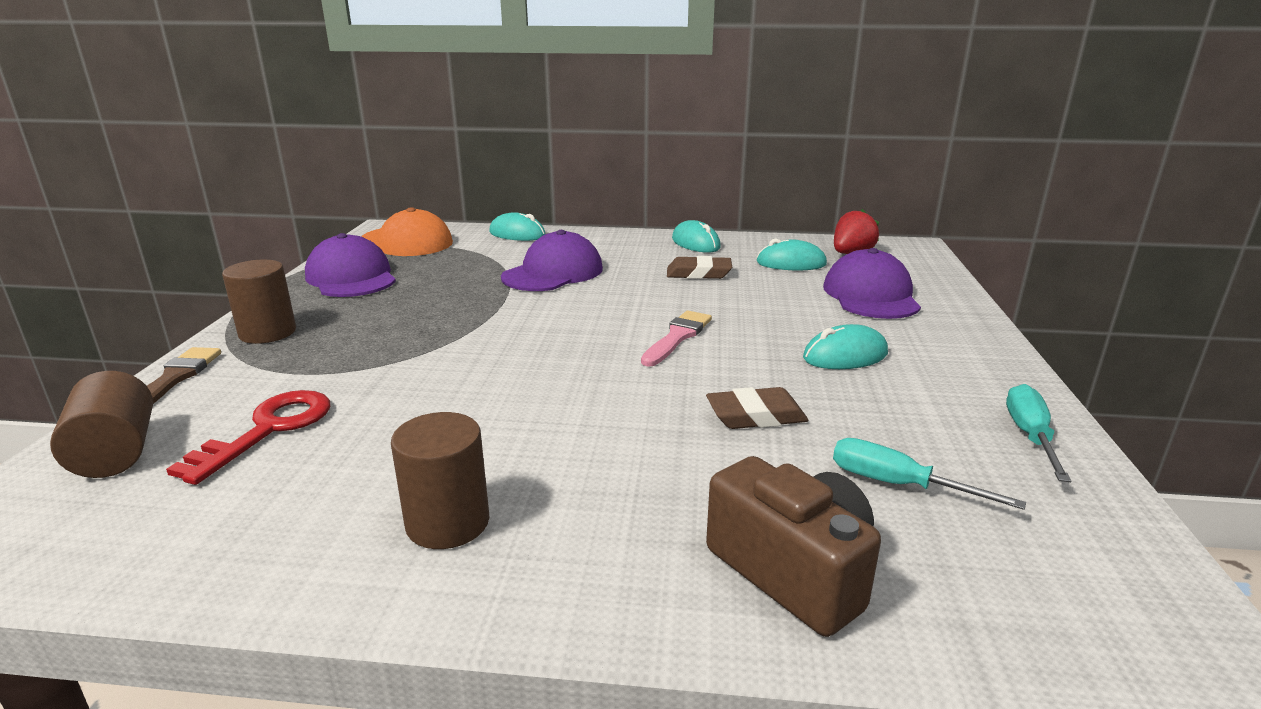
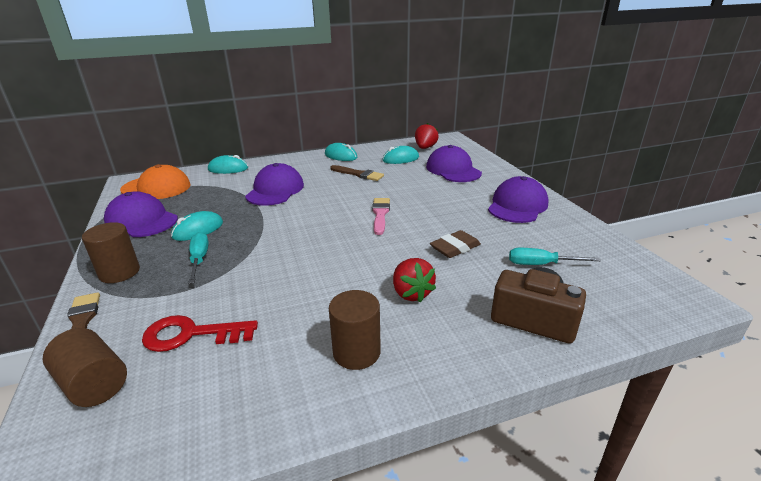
camera: 25 degrees left, 5 degrees up
(268, 429) = (191, 335): red key -> red key turned 90 degrees counterclockwise
(614, 464) = (411, 293): none -> red strawberry
(698, 273) = (358, 174): brown eraser -> brown brush
(845, 356) = (468, 205): turquoise mouse -> turquoise mouse (198, 230)
(944, 376) = (517, 205): none -> purple cap
(1030, 436) = (571, 226): turquoise screwdriver -> turquoise screwdriver (199, 259)

